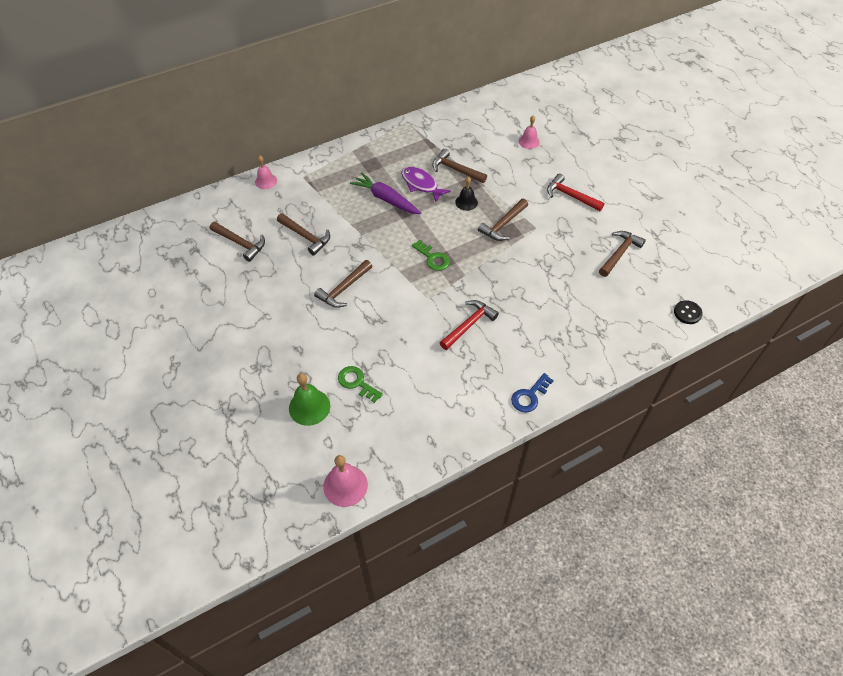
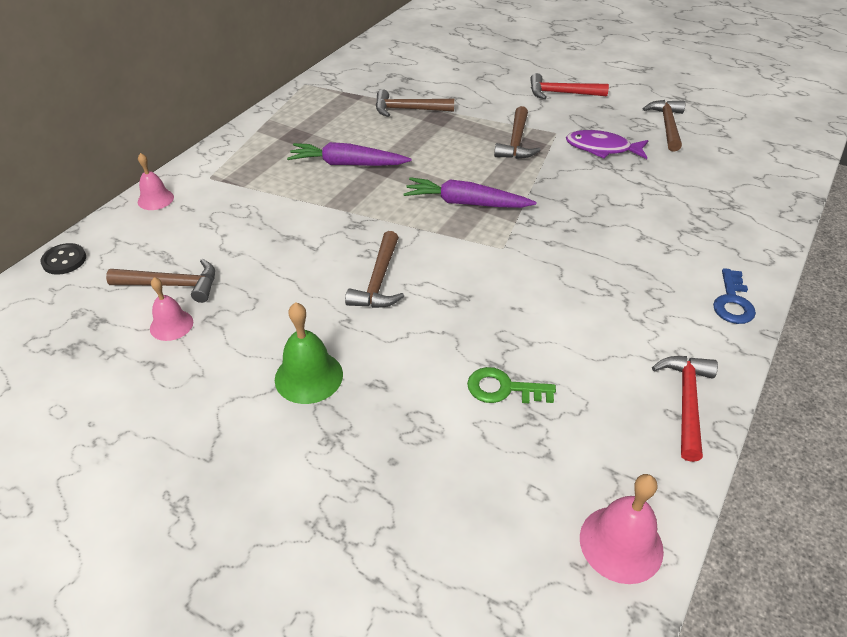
camera: 30 degrees left, 10 degrees down
(306, 237) = (270, 241): brown hammer -> none
(309, 407) = (463, 456): green bell -> green bell (308, 376)
(421, 184) = (379, 136): purple fish -> purple fish (602, 148)
(433, 258) = (466, 203): green key -> purple carrot
(466, 202) = (451, 135): black bell -> none
(469, 325) = (581, 256): red hammer -> red hammer (686, 402)
(529, 141) = (467, 61): pink bell -> pink bell (171, 325)
(687, 313) = (791, 153): black button -> black button (64, 260)

